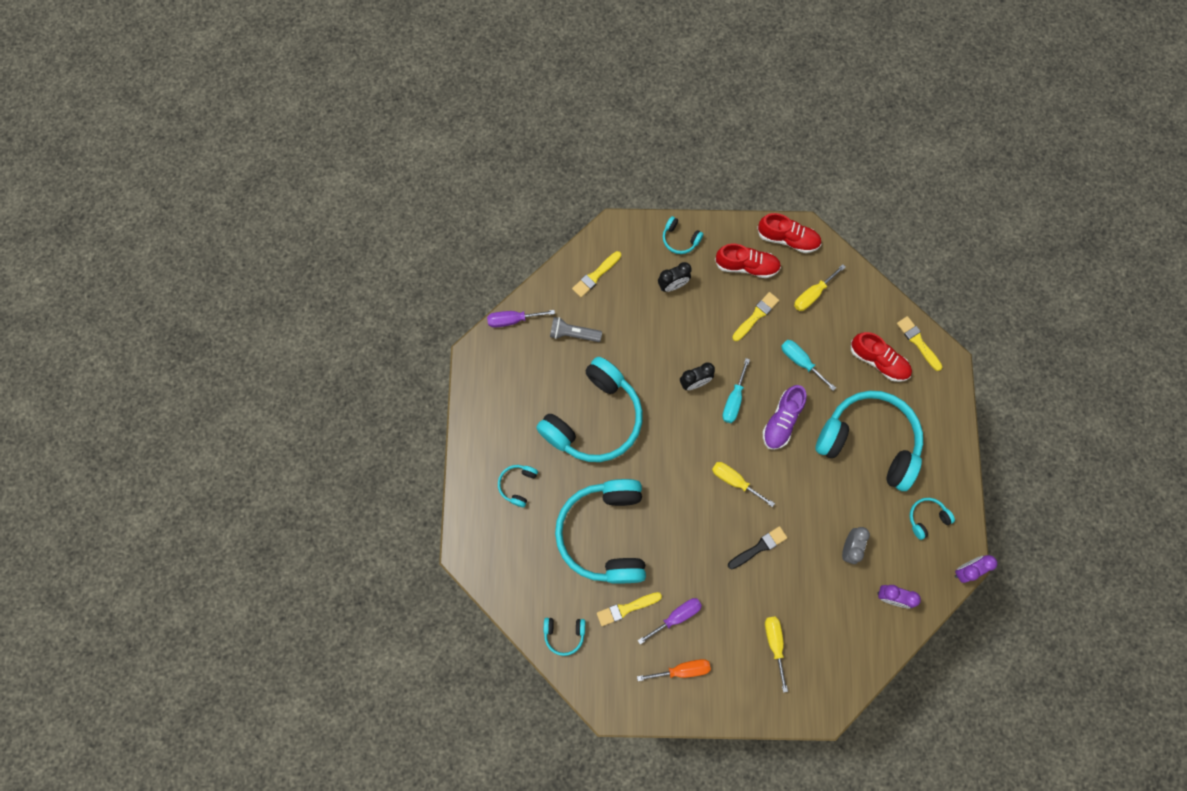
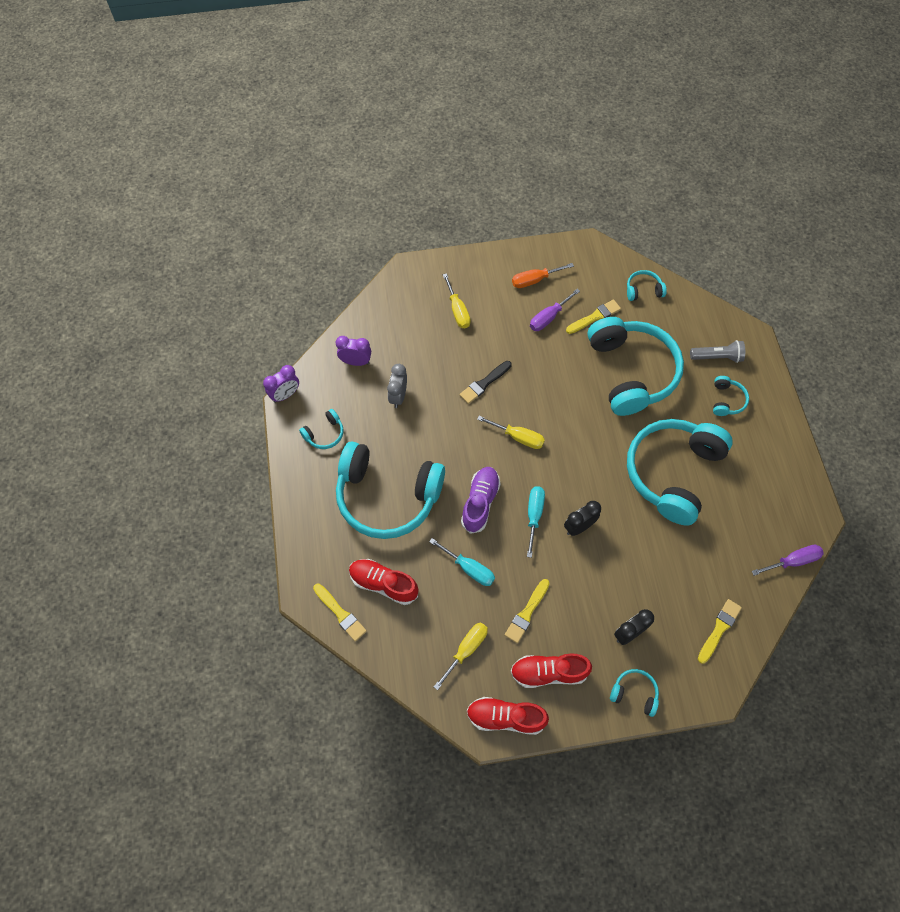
camera: 170 degrees right, 10 degrees down
(573, 334) = (722, 557): grey flashlight -> grey flashlight (717, 357)

